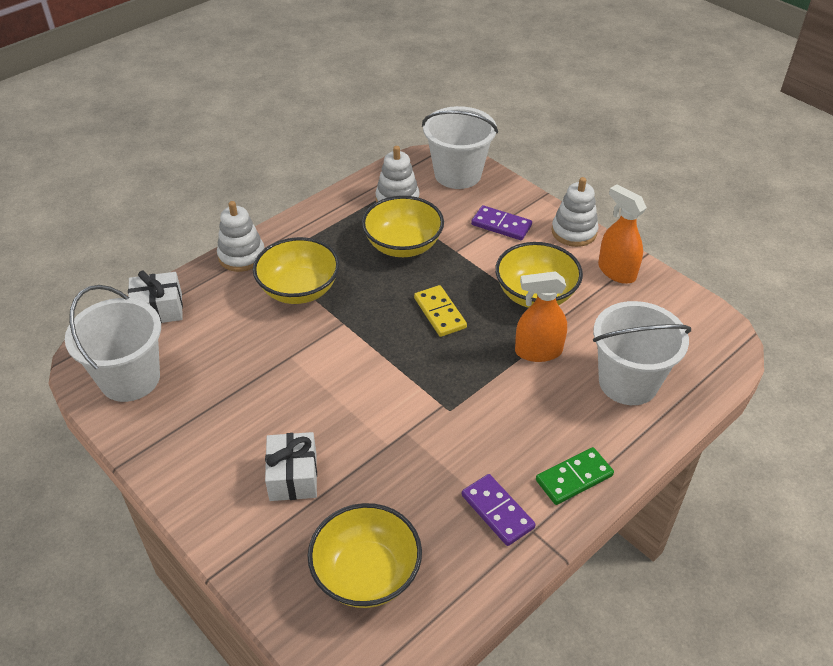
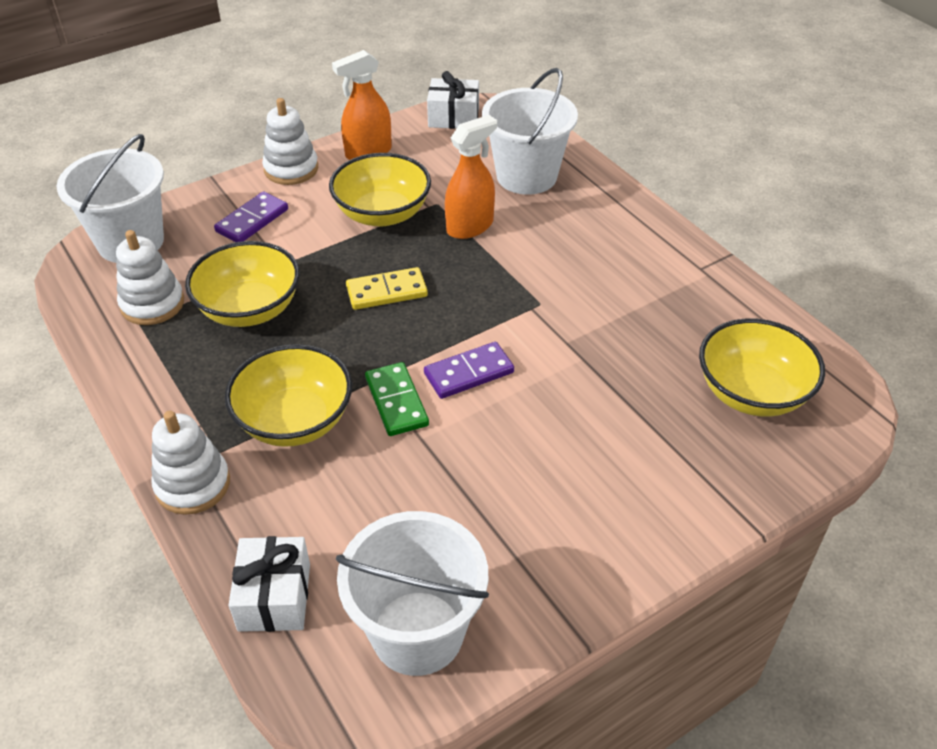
camera: 80 degrees left, 0 degrees up
(293, 476) = (620, 446): white gift -> white gift (453, 117)
(497, 511) = (677, 288): purple domino -> purple domino (469, 373)
(538, 351) = (470, 226): orange spray bottle -> orange spray bottle turned 135 degrees counterclockwise
(574, 478) = (641, 231): green domino -> green domino (396, 401)

